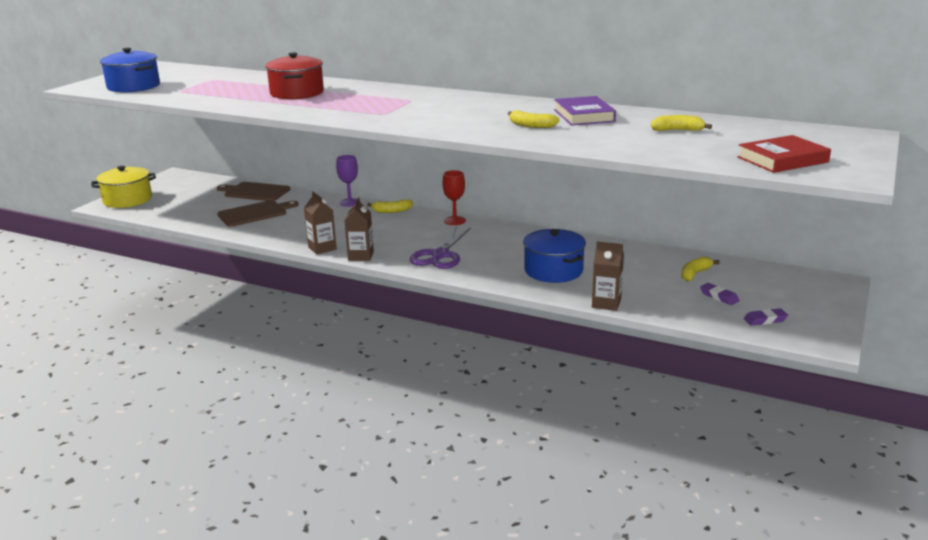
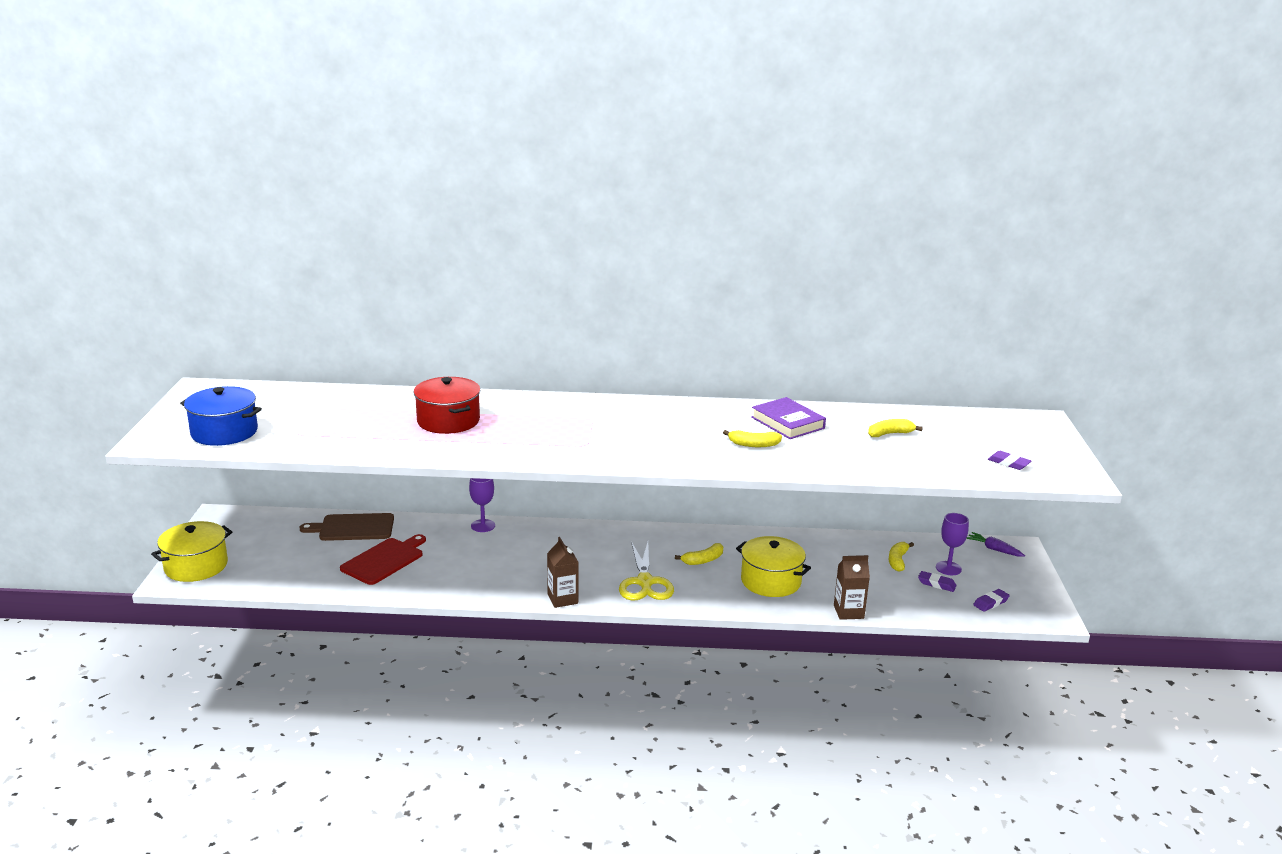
camera: 25 degrees left, 0 degrees up
(255, 213) = (384, 560): brown cutting board -> red cutting board
(322, 248) = (510, 596): brown carton -> none
(391, 211) = (541, 530): yellow banana -> yellow banana (703, 560)
(440, 255) = (645, 582): purple scissors -> yellow scissors
(454, 221) = (621, 533): red goblet -> none
(553, 270) = (771, 581): blue pot -> yellow pot
(743, 287) = (948, 568): none -> purple goblet
(782, 160) = (1008, 463): red book -> purple eraser
(809, 280) = (994, 549): none -> purple carrot

